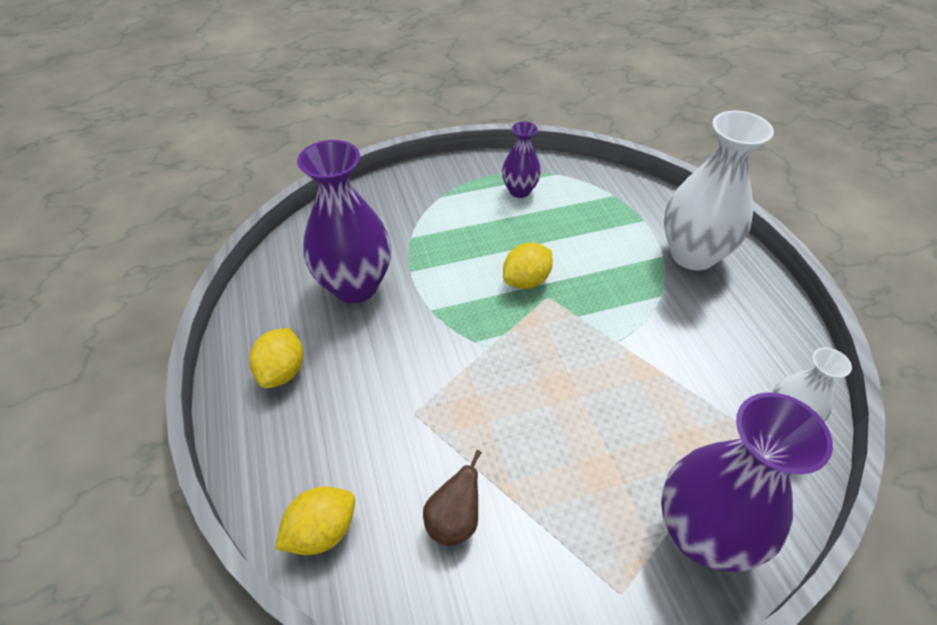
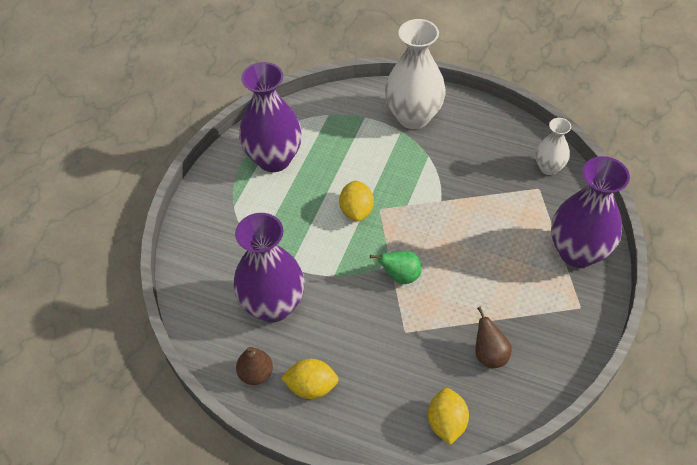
camera: 50 degrees left, 5 degrees up
(267, 319) = (256, 374): none -> brown pear
(282, 371) = (311, 387): yellow lemon -> yellow lemon turned 45 degrees counterclockwise
(483, 365) = (400, 276): none -> green pear
(519, 191) = (274, 159): purple vase -> purple vase, size x1.86

